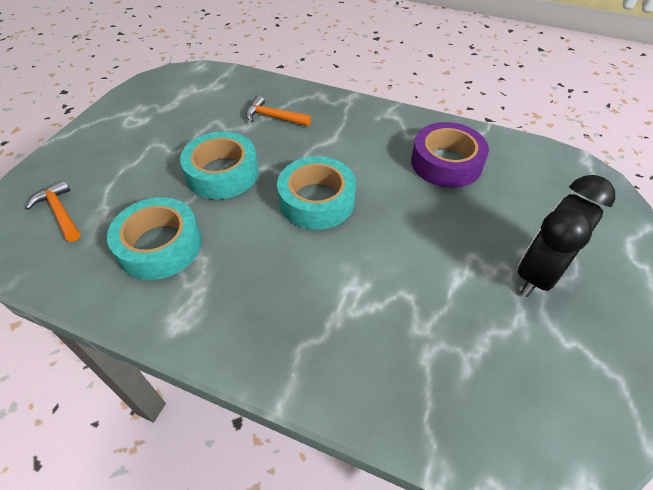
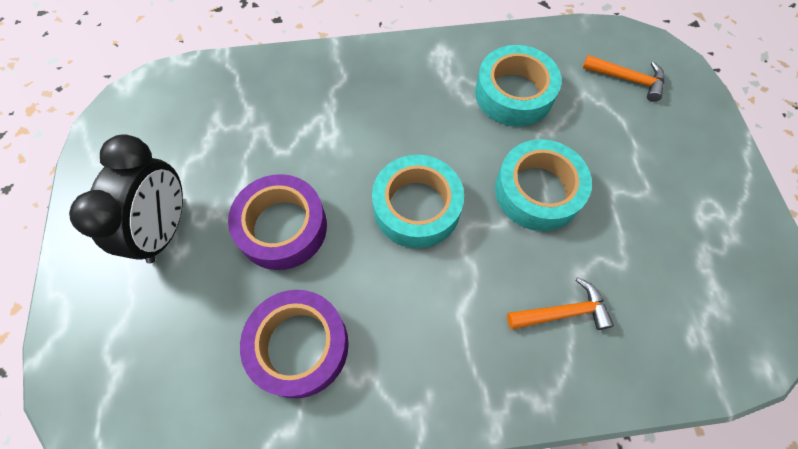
camera: 150 degrees right, 15 degrees up
(431, 232) = (282, 227): none -> purple tape

